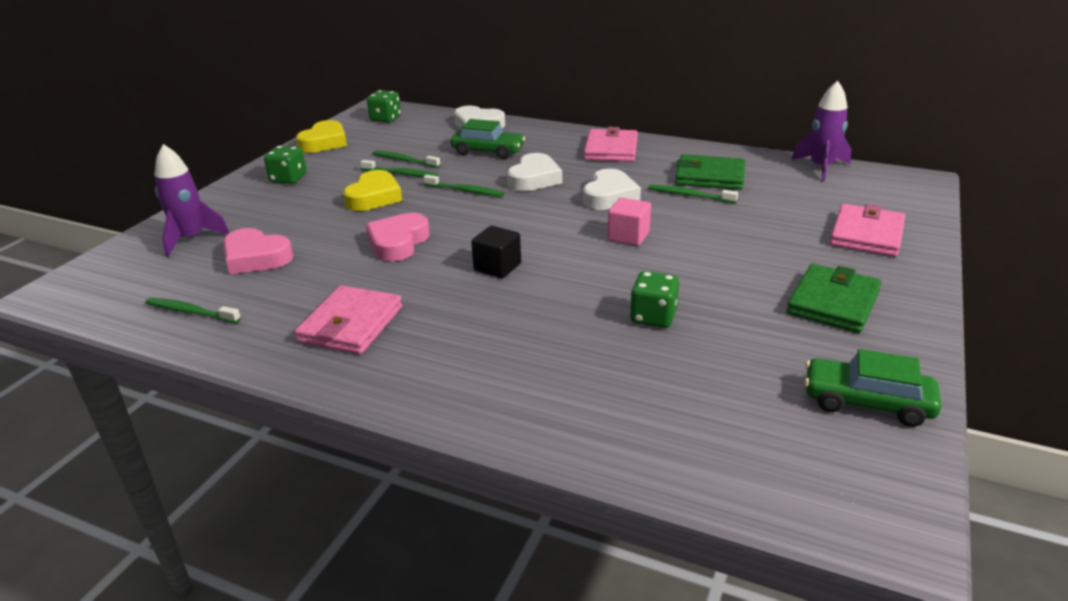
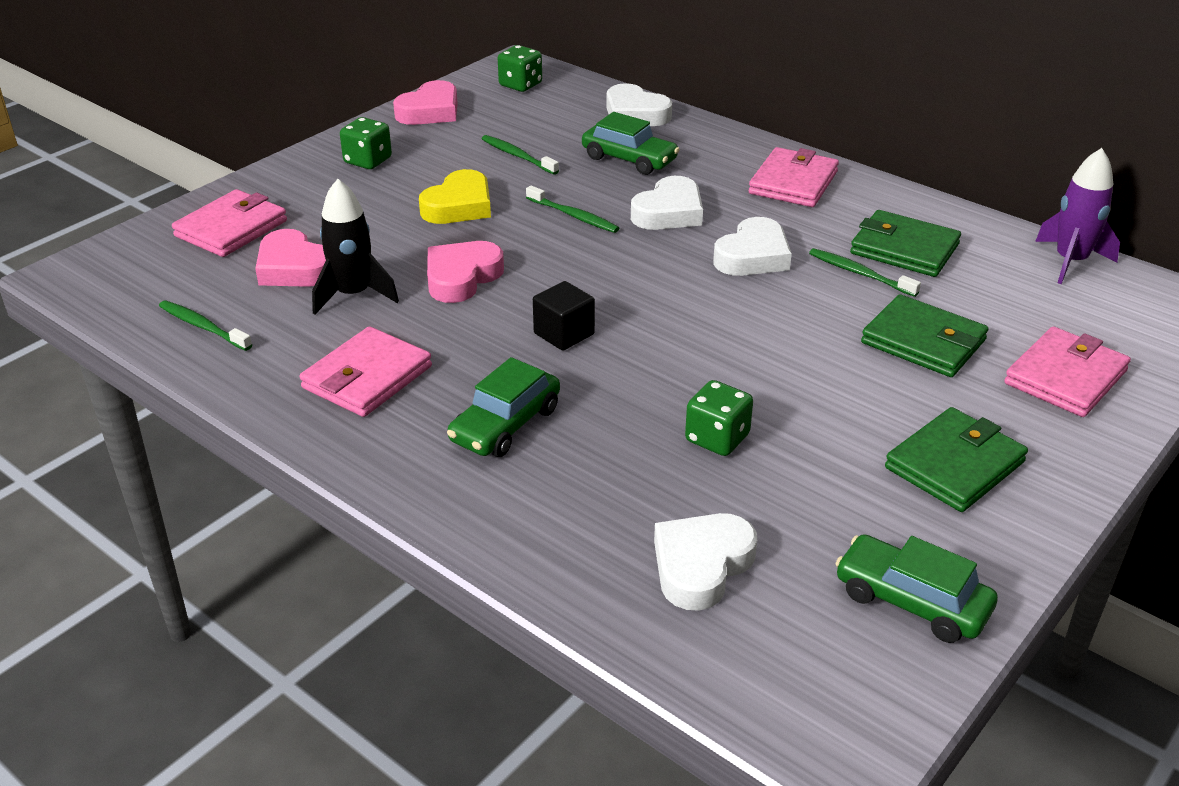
camera: 15 degrees right, 5 degrees up
(191, 239) = (231, 229): purple rocket -> pink wallet
(314, 268) = (353, 295): none -> black rocket
(324, 142) = (430, 111): yellow heart -> pink heart
(401, 174) = (505, 176): green toothbrush -> none
(483, 338) = (505, 425): none -> green car
(628, 236) = (746, 321): pink cube -> none
(695, 411) = (701, 566): none -> white heart
(759, 229) = (923, 342): none -> green wallet

